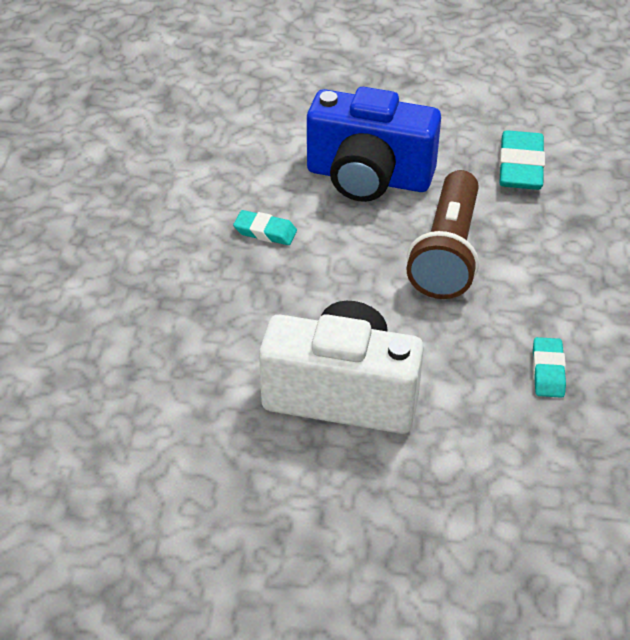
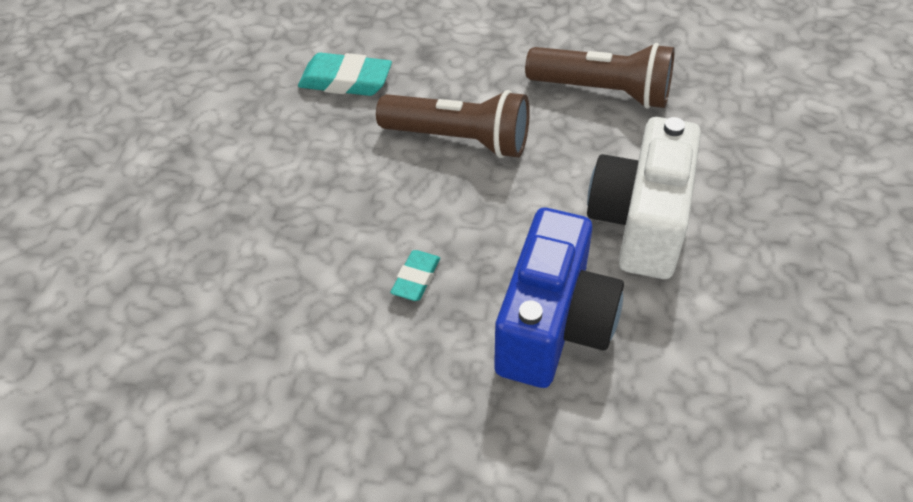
camera: 85 degrees left, 5 degrees up
(368, 177) = (341, 189): blue camera -> blue camera (553, 325)
(548, 371) = (603, 91): turquoise eraser -> brown flashlight

